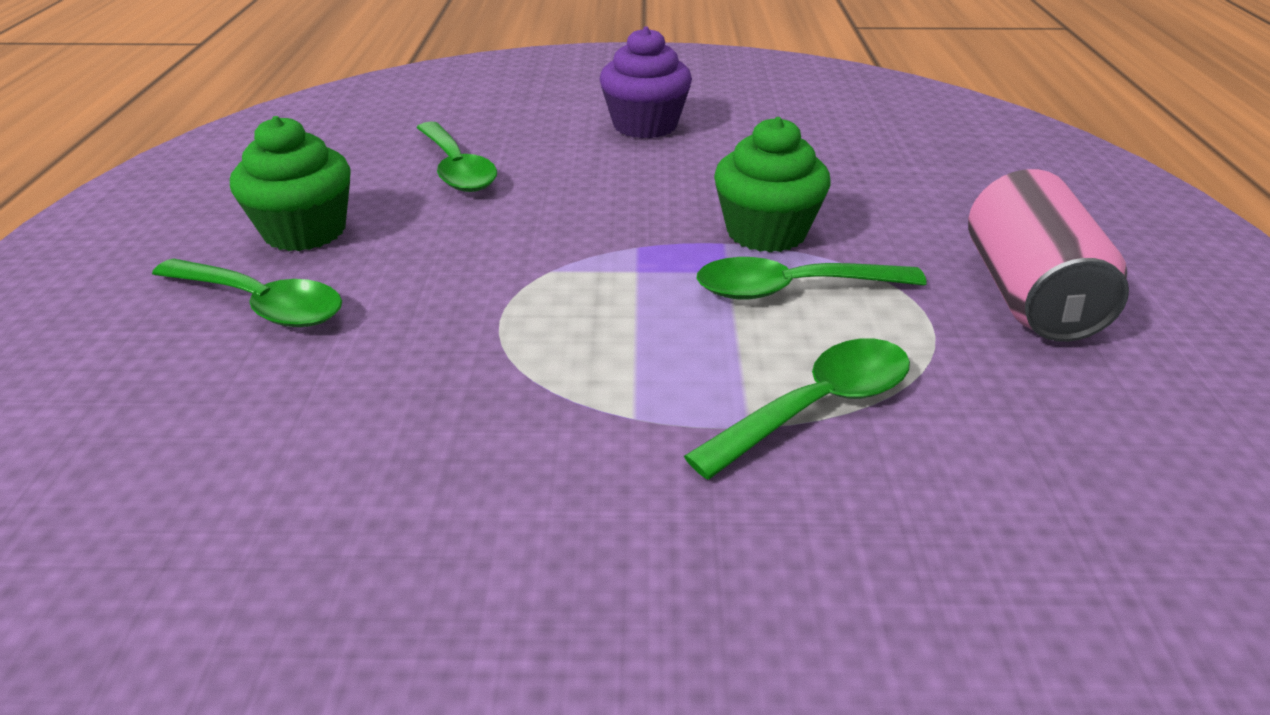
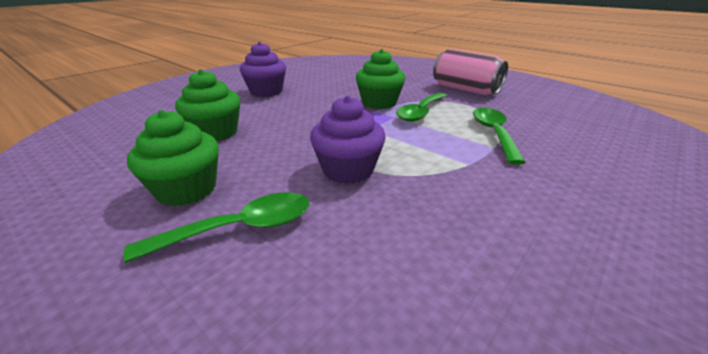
camera: 50 degrees left, 5 degrees down
(457, 169) = (216, 133): green spoon -> green cupcake
(473, 312) = (348, 170): none -> purple cupcake

